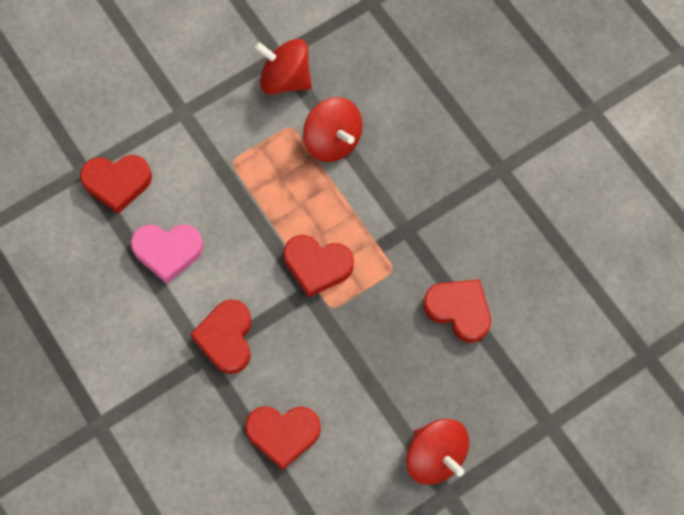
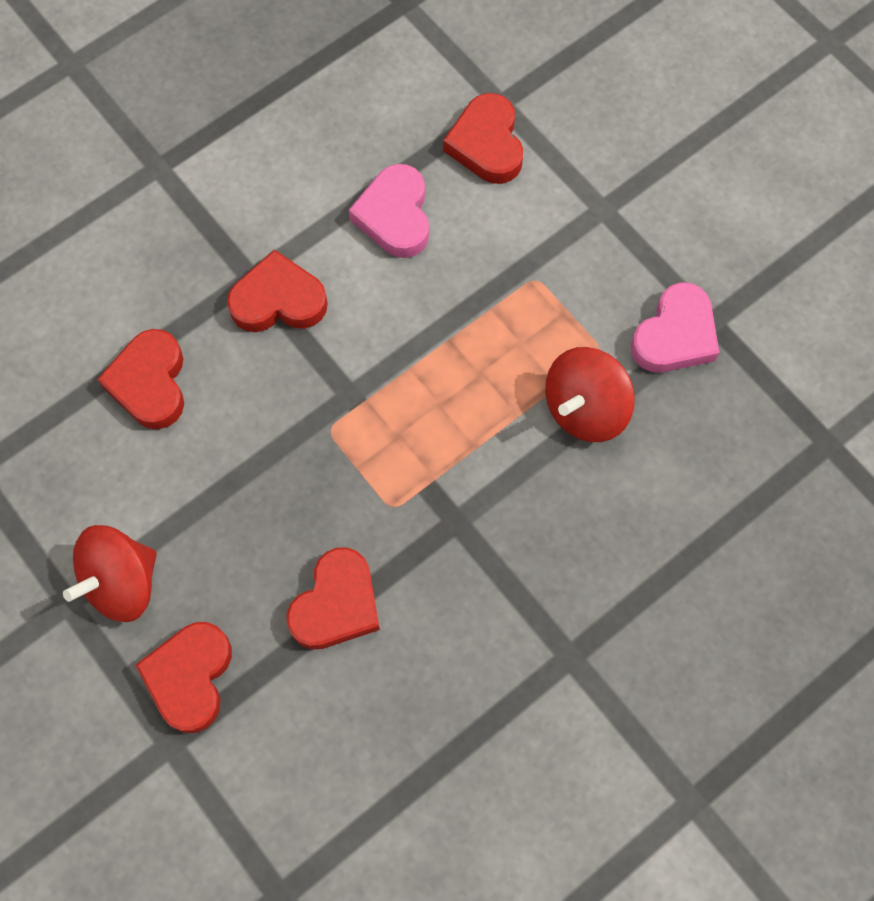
camera: 85 degrees right, 0 degrees up
(285, 79) = (675, 335): red spinning top -> pink heart
(317, 266) = (389, 404): red heart -> red heart (190, 677)

